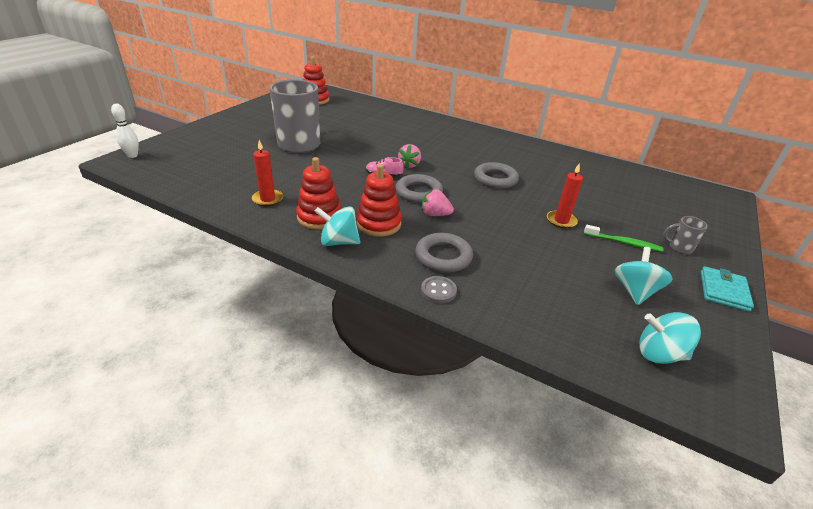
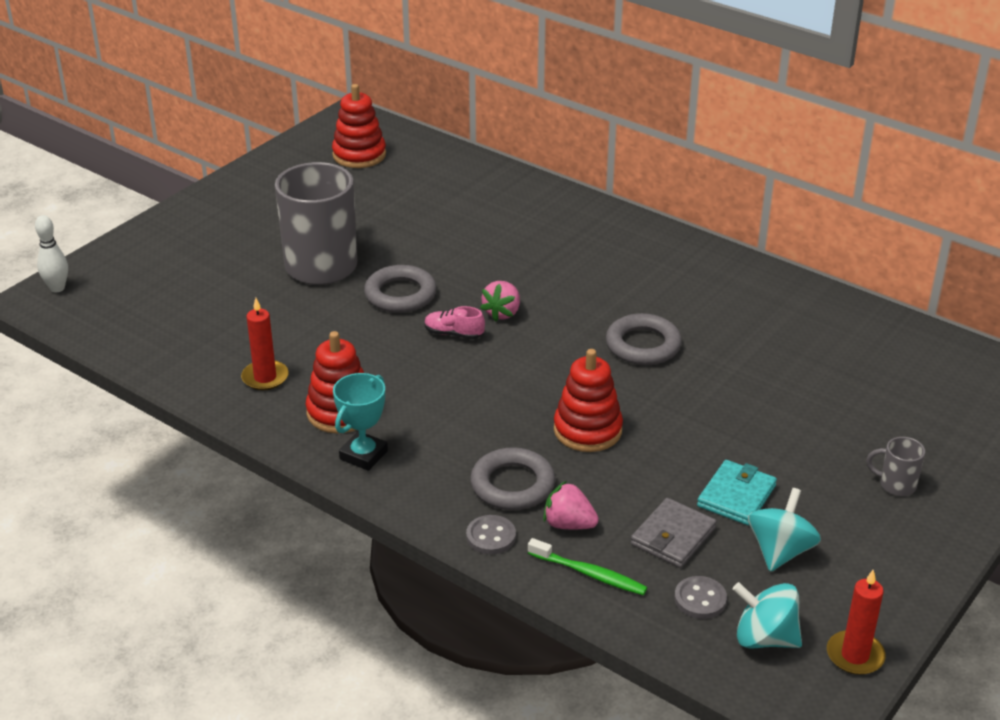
camera: 10 degrees right, 0 degrees up
(338, 242) = (363, 455): turquoise spinning top -> turquoise trophy
(378, 224) = (428, 426): red stacking toy -> red stacking toy (587, 430)
(418, 192) = (504, 370): grey ring -> grey ring (400, 294)
(435, 214) = (520, 412): pink strawberry -> pink strawberry (568, 524)
(561, 221) = (722, 430): red candle -> red candle (855, 655)
(561, 285) = (673, 536): none -> grey wallet
(600, 327) = (700, 599): none -> grey button
(623, 242) = (807, 472): green toothbrush -> green toothbrush (589, 573)
(723, 291) = (920, 558): turquoise wallet -> turquoise wallet (736, 496)

